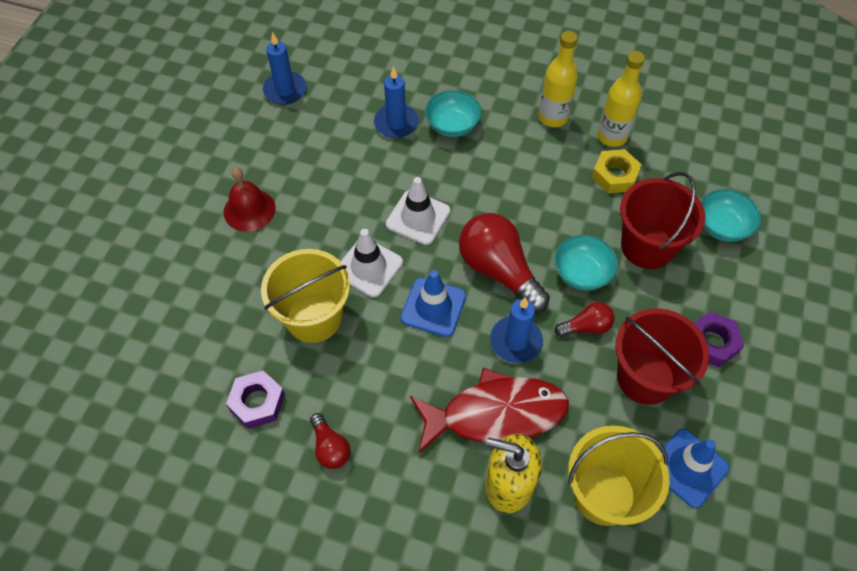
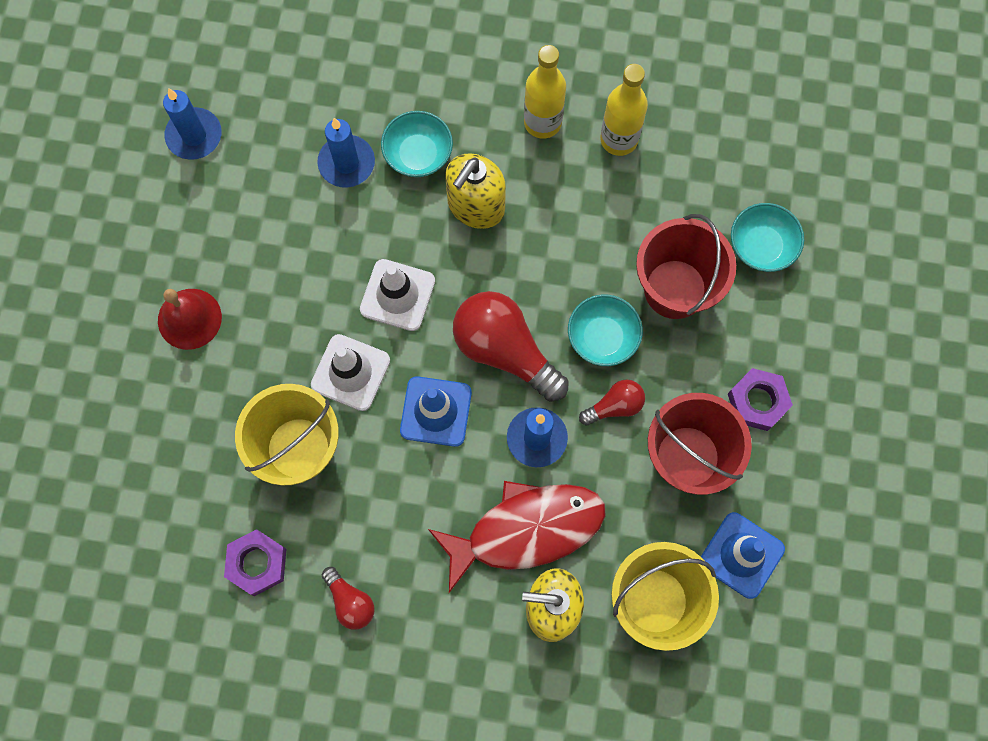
camera: 10 degrees left, 15 degrees up
(491, 165) = (475, 206): none -> yellow soap dispenser
(615, 175) = (627, 196): yellow nut -> none

